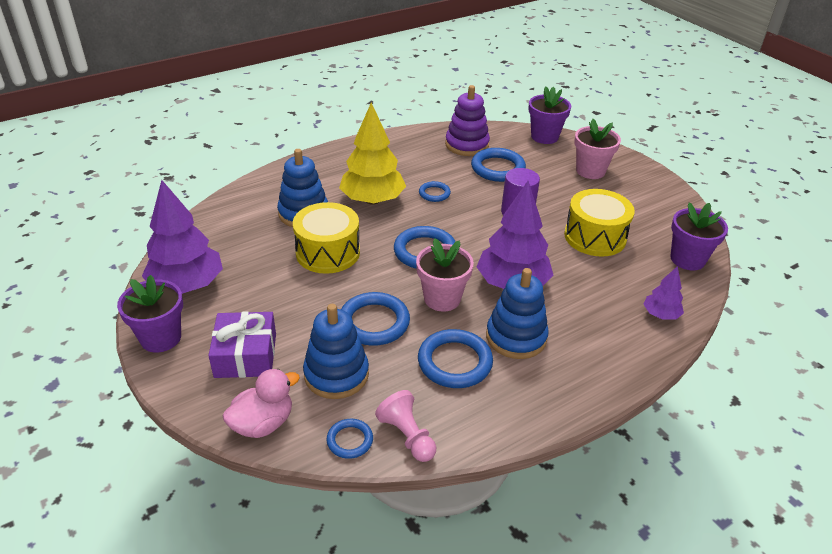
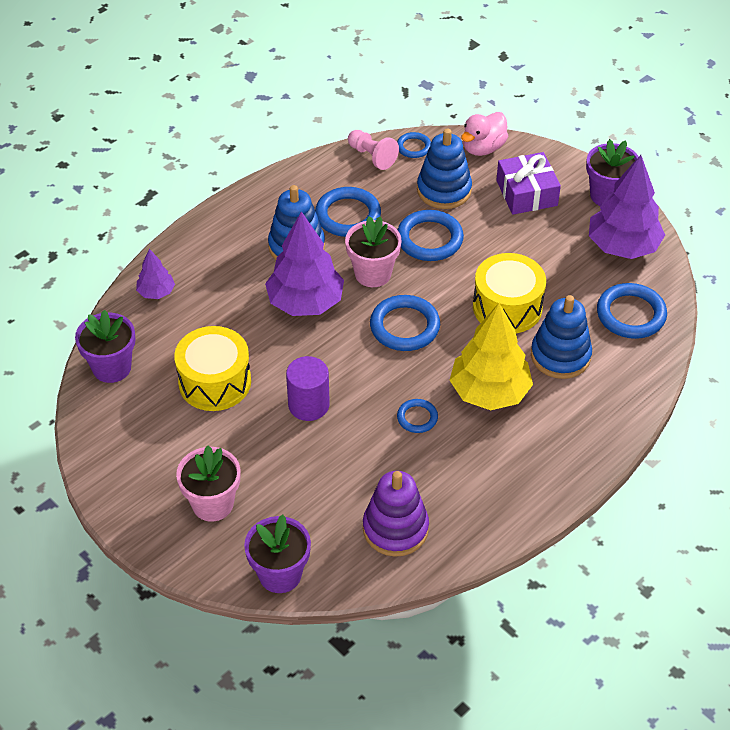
camera: 170 degrees right, 10 degrees up
(497, 168) = (343, 484): blue ring -> blue ring (631, 314)

